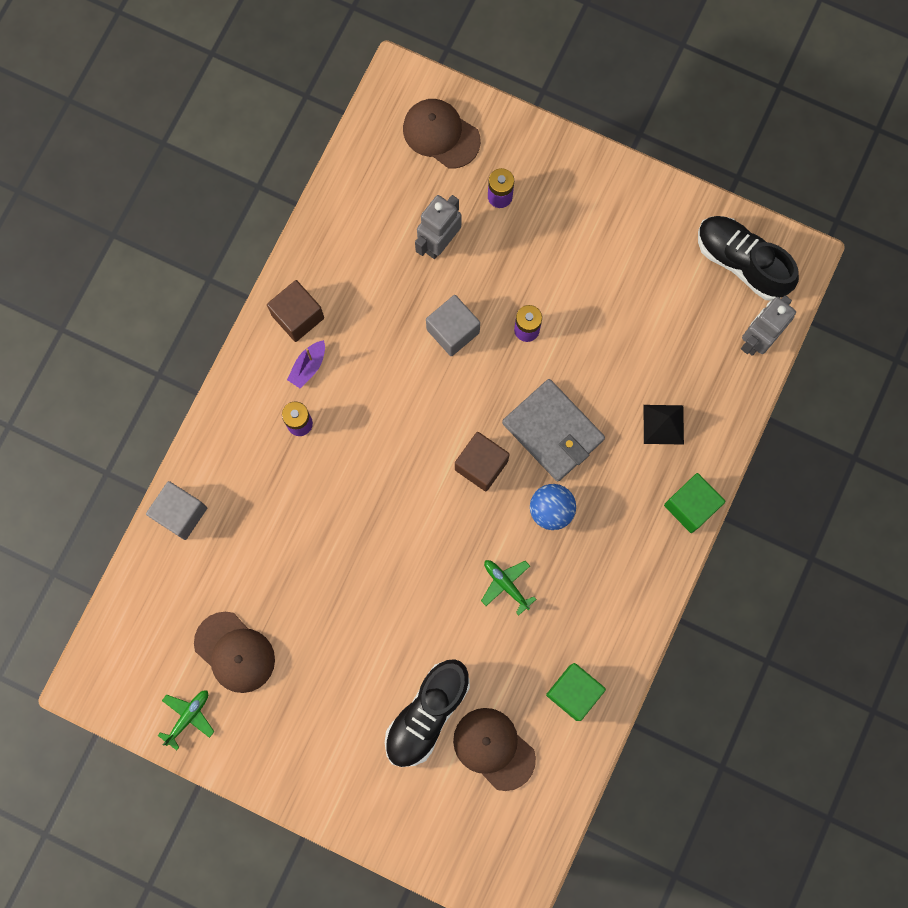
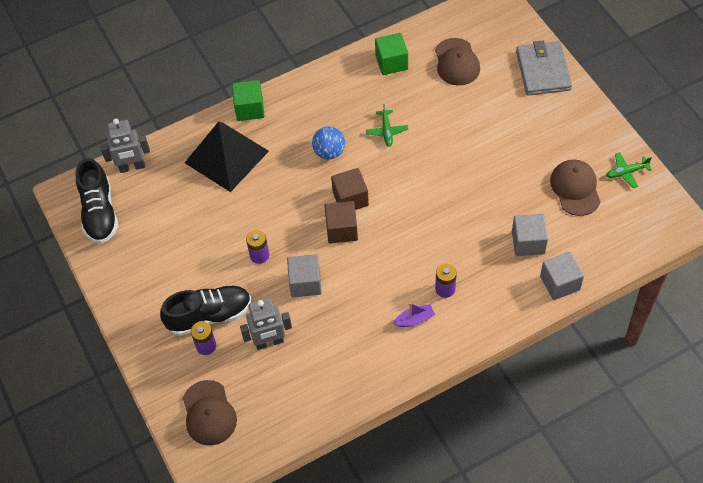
camera: 140 degrees left, 20 degrees down
(246, 542) = (528, 242): none -> grey cube
(298, 316) = (398, 355): brown cube -> brown cube (341, 230)
(427, 714) = (482, 97): black shoe -> black shoe (209, 316)
(553, 431) = (293, 191): grey wallet -> grey wallet (543, 70)
(663, 424) = (226, 156): black pyramid -> black pyramid, size x2.10

